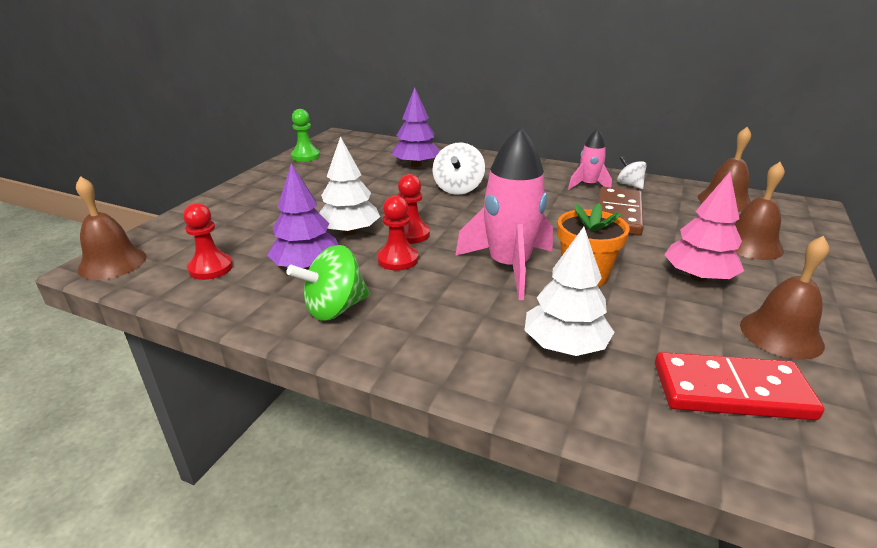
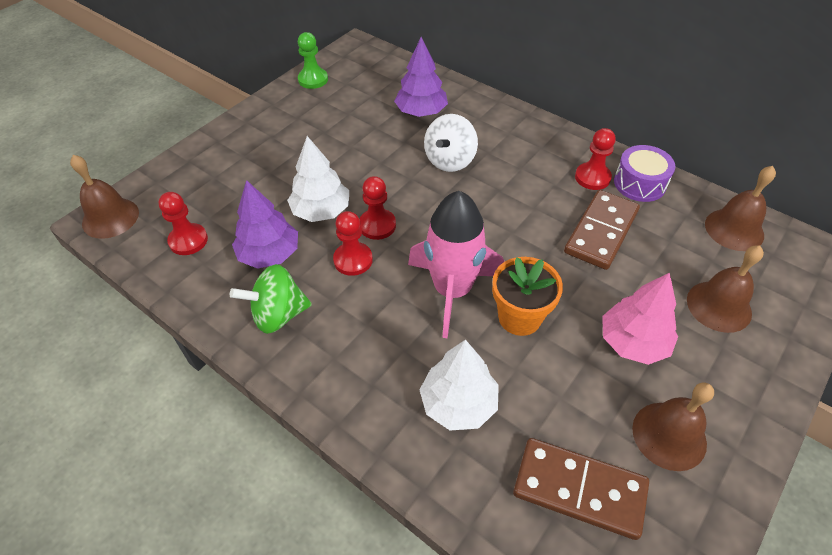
camera: 15 degrees right, 20 degrees up
(588, 185) = (592, 177): pink rocket -> red pawn
(629, 185) = (639, 183): white spinning top -> purple drum
(731, 390) = (579, 489): red domino -> brown domino

